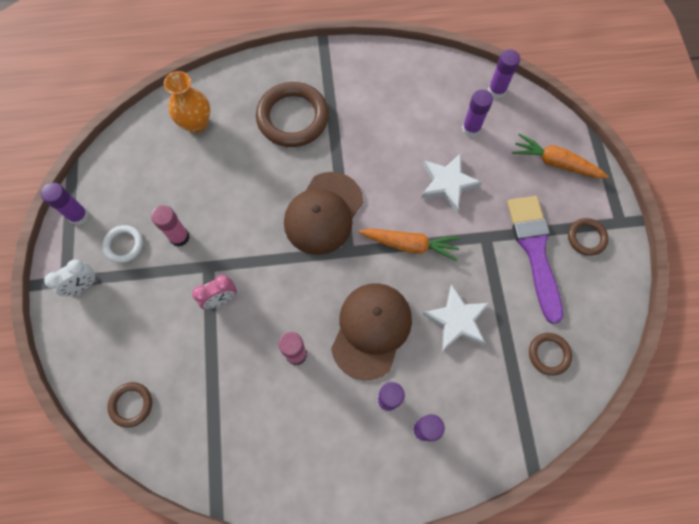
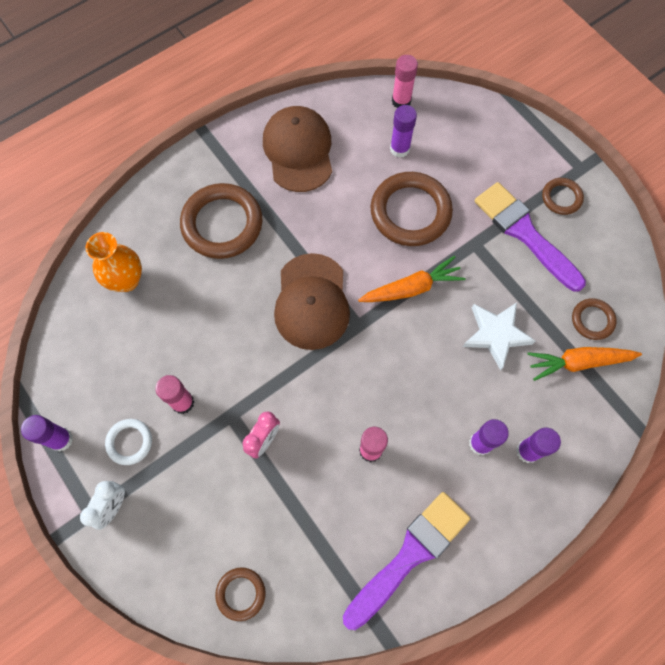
camera: 30 degrees left, 0 degrees up
(274, 455) = (410, 555): none -> purple brush
(371, 330) = (425, 387): brown cap -> brown cap (298, 151)
(447, 183) = (410, 212): white star -> brown ring
(496, 91) = (401, 101): purple glue stick -> pink glue stick
(555, 163) = (494, 142): orange carrot -> orange carrot (578, 362)

